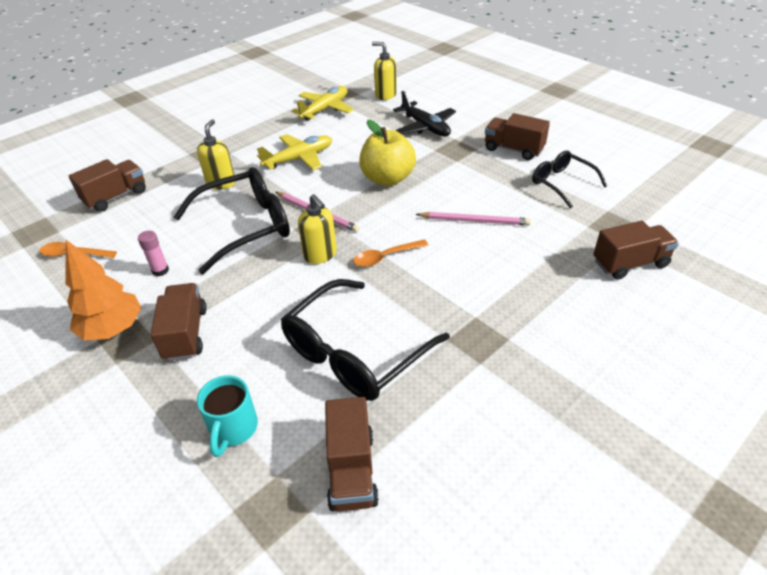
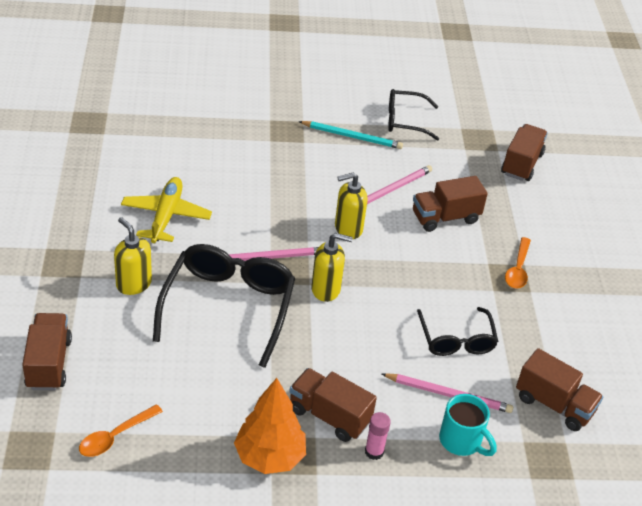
camera: 55 degrees left, 0 degrees up
(160, 270) = (222, 391): pink glue stick -> pink glue stick (374, 452)
(282, 387) = (448, 395): none -> pink pencil
(325, 109) = (101, 148): yellow plane -> none
(354, 353) = (456, 340): black glasses -> black glasses, size x0.59
(385, 95) = (137, 101): yellow soap dispenser -> yellow soap dispenser (348, 228)
(385, 257) = (374, 259): orange spoon -> orange spoon (518, 269)
(387, 179) = (274, 191): yellow apple -> none
(425, 127) = (229, 120): black plane -> none
(499, 174) = (352, 137): none -> turquoise pencil
(513, 149) = (331, 106): brown truck -> brown truck (445, 218)

